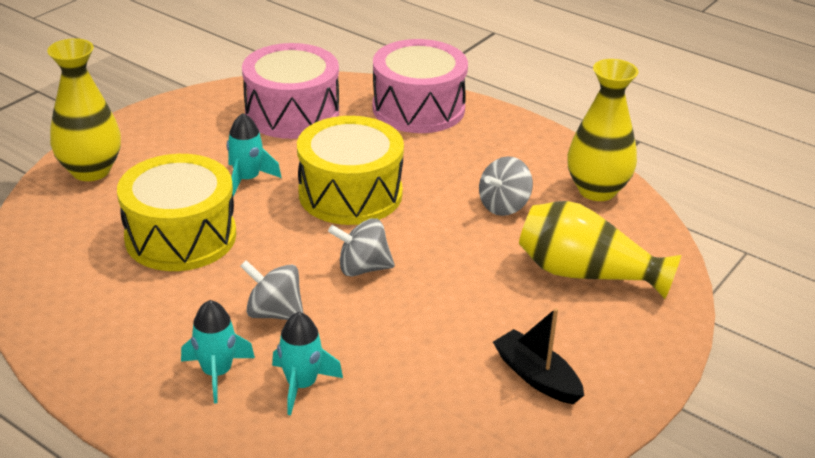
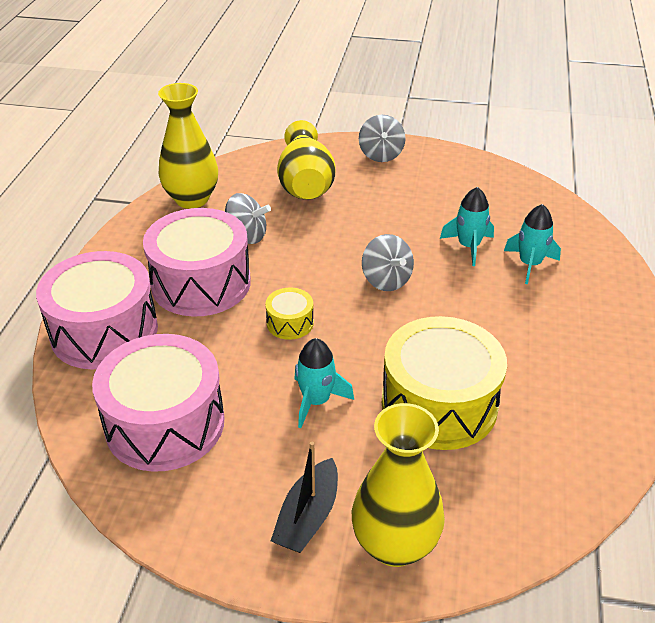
camera: 115 degrees left, 5 degrees up
(217, 373) = (561, 306): turquoise rocket -> turquoise rocket (468, 246)
(274, 313) = (477, 304): grey spinning top -> grey spinning top (381, 155)
(350, 193) = (290, 323): yellow drum -> yellow drum, size x0.45
(446, 163) = (201, 283): none -> pink drum
(536, 376) = (425, 180): black boat -> black boat (308, 517)

